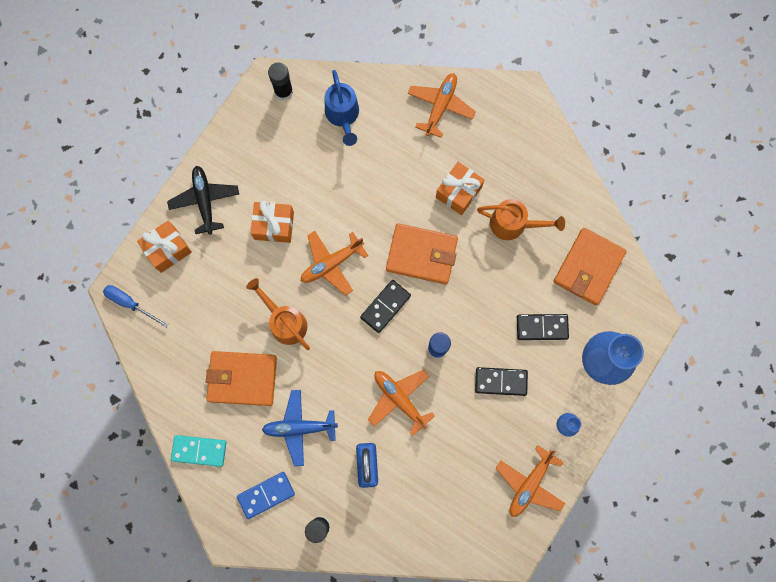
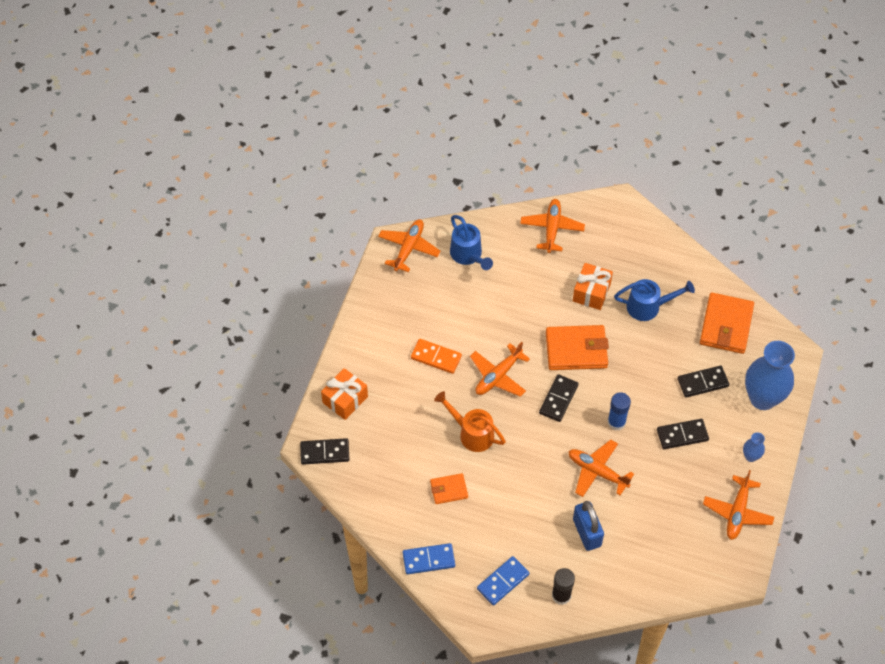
camera: 15 degrees left, 20 degrees down
(130, 303) = (325, 452): blue screwdriver -> black domino
(199, 451) = (428, 560): turquoise domino -> blue domino
(205, 201) = (366, 352): black plane -> none
(242, 379) = (449, 490): orange wallet -> orange wallet, size x0.55
(274, 225) = (436, 357): orange gift -> orange domino
(283, 91) = (408, 248): black glue stick -> orange plane
(299, 427) = (515, 517): blue plane -> none
(513, 224) = (648, 307): orange watering can -> blue watering can

